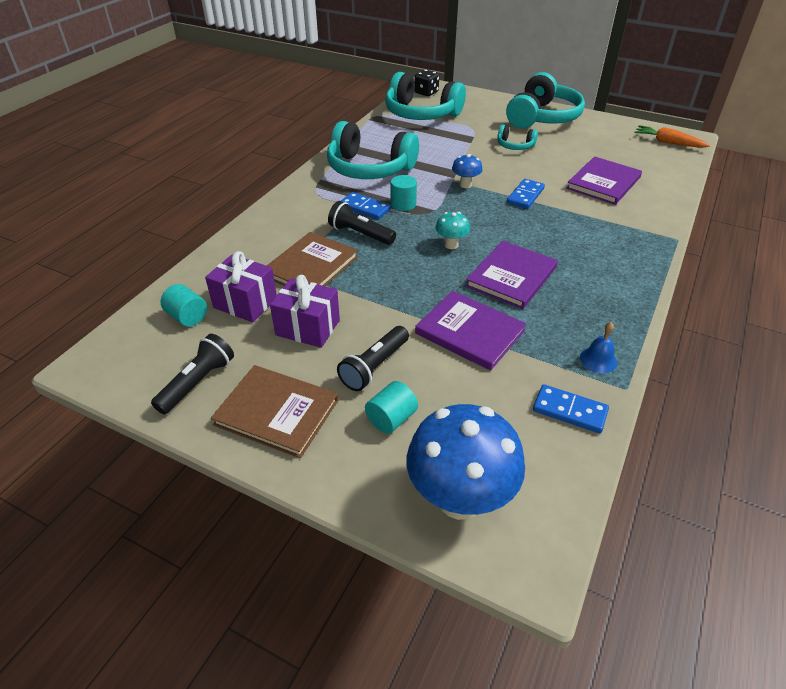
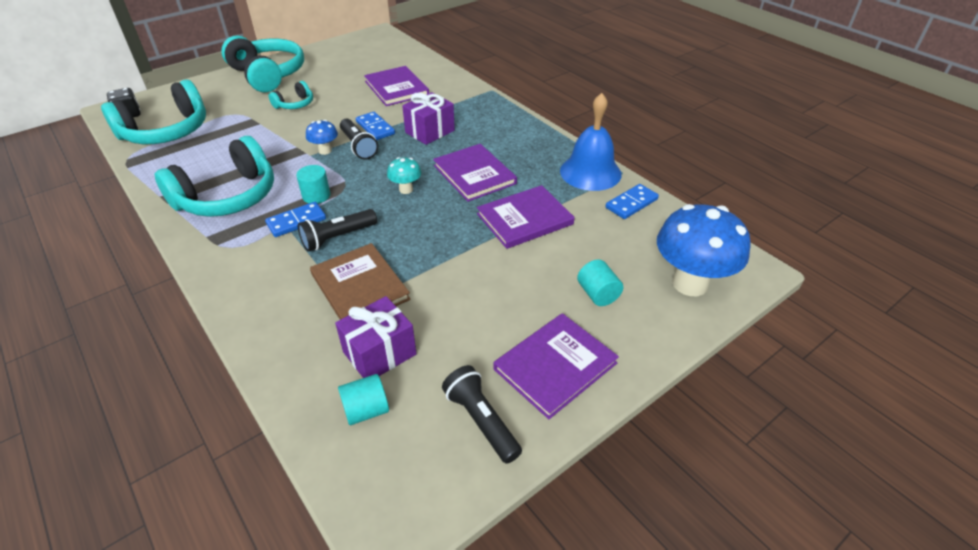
camera: 65 degrees left, 0 degrees up
(276, 412) = (555, 366): brown book -> purple book
(308, 327) = (453, 314): purple gift -> purple gift (430, 131)
(374, 367) = (532, 285): black flashlight -> black flashlight (358, 146)
(598, 360) = (590, 172): blue bell -> blue bell, size x2.18
(668, 143) = (375, 42): orange carrot -> none

